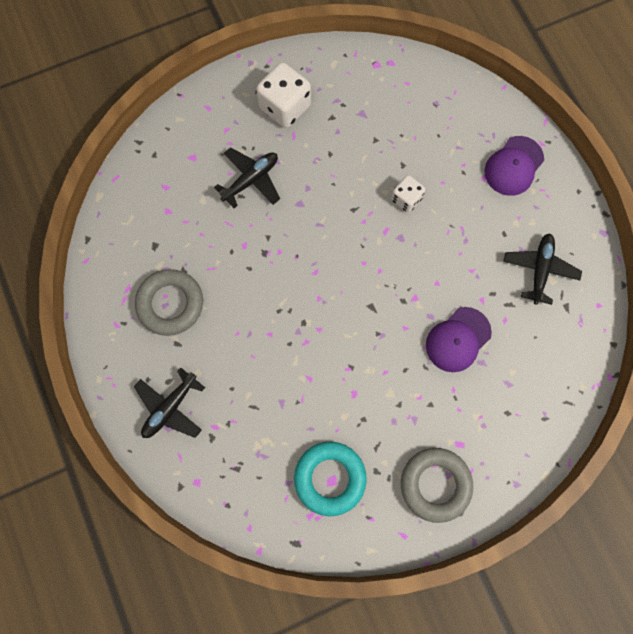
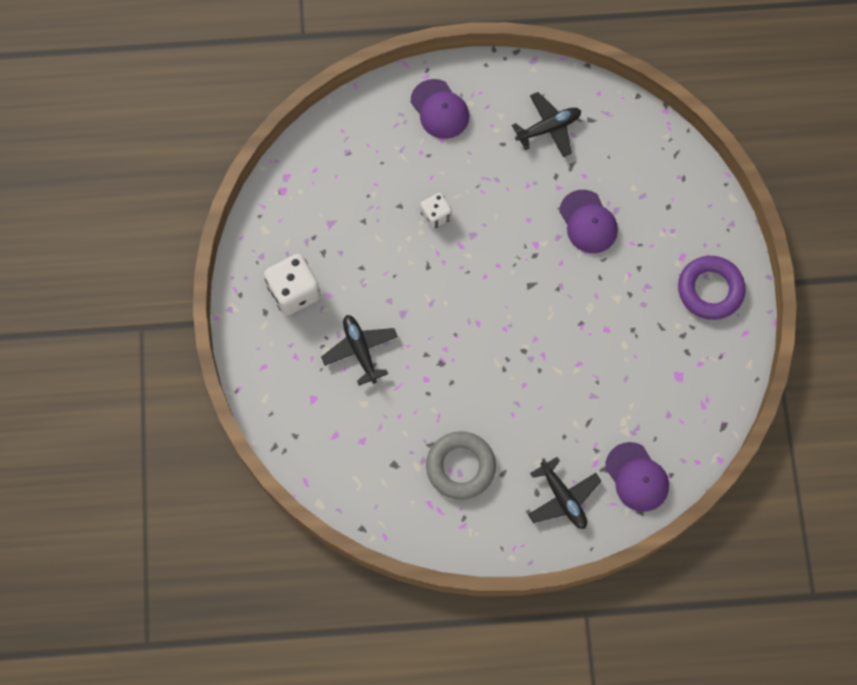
camera: 70 degrees left, 5 degrees down
(213, 472) = (637, 477): none -> purple cap
(330, 478) = (675, 377): turquoise ring -> none
(435, 484) = (710, 290): grey ring -> purple ring
(539, 270) = (548, 128): black plane -> black plane turned 120 degrees clockwise

